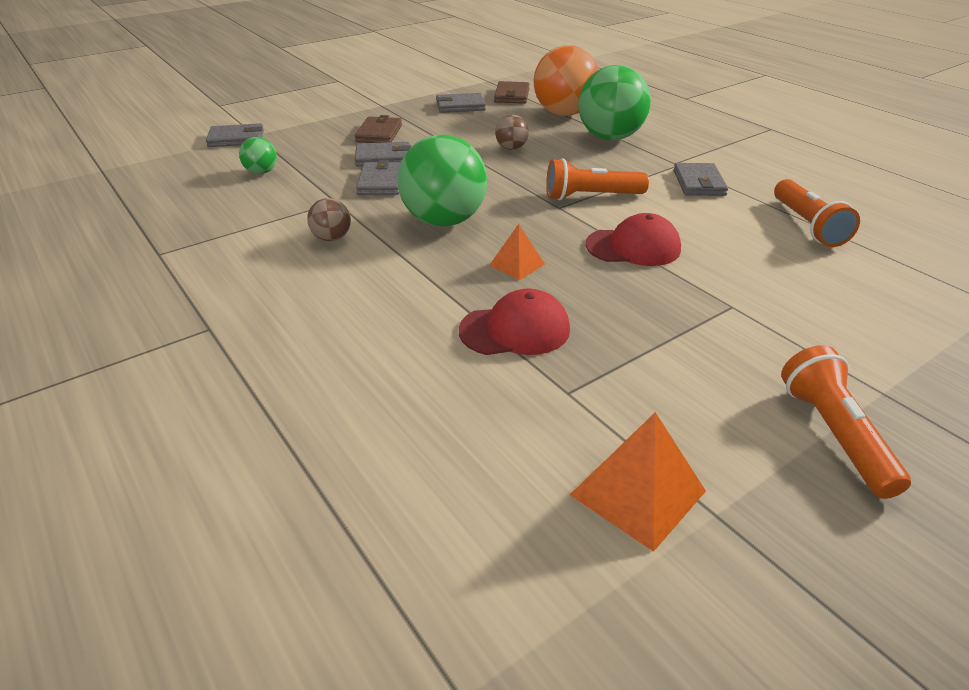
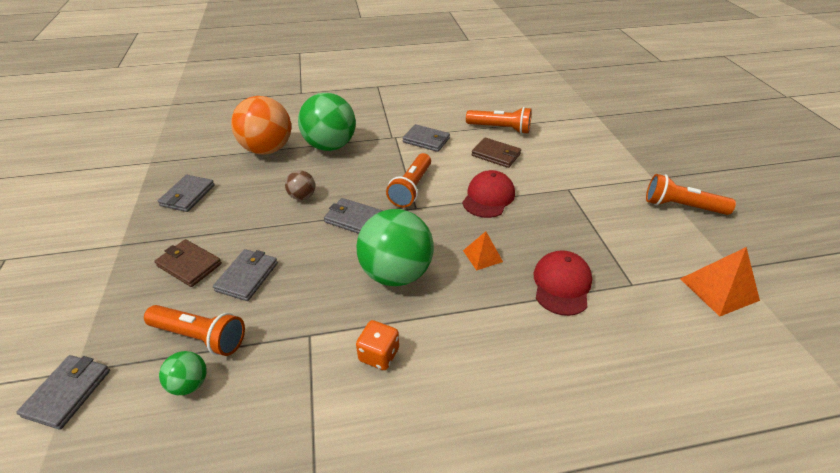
camera: 65 degrees left, 5 degrees up
(307, 161) = (200, 336): none -> orange flashlight
(332, 238) = (379, 354): brown ball -> orange dice
(381, 182) = (296, 292): grey wallet -> grey wallet (353, 219)
(512, 95) = (201, 161): brown wallet -> brown wallet (496, 155)

